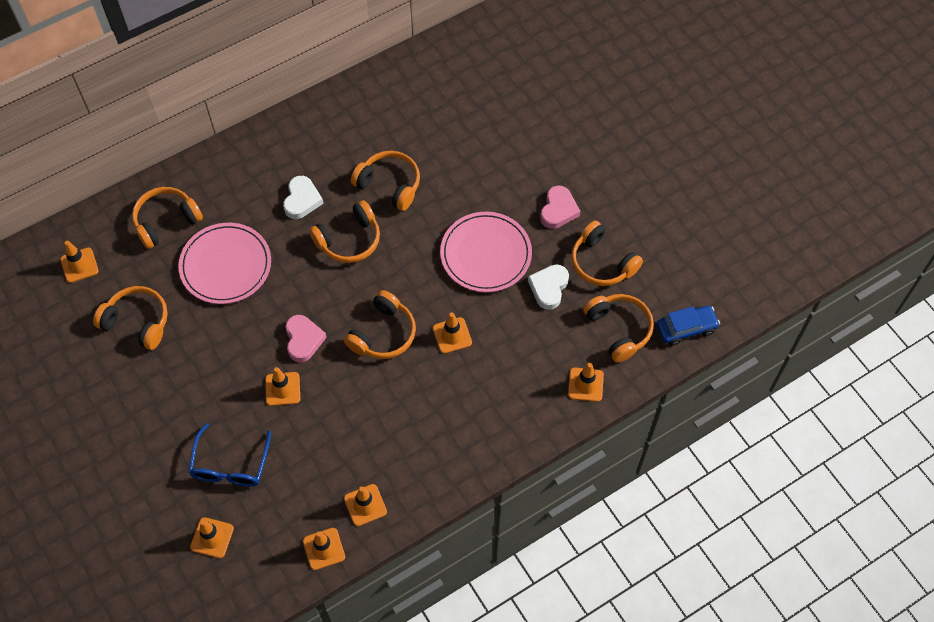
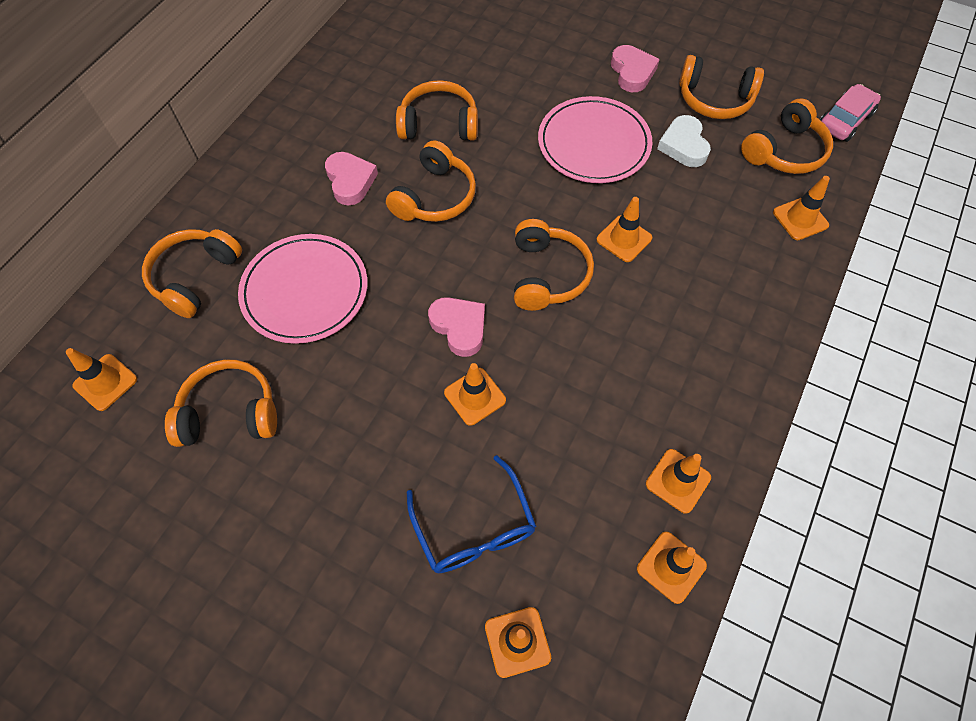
camera: 30 degrees left, 0 degrees up
(302, 200) = (350, 181): white heart -> pink heart
(619, 329) = (784, 151): orange headphones -> orange headphones turned 105 degrees clockwise
(686, 328) = (844, 120): blue car -> pink car

